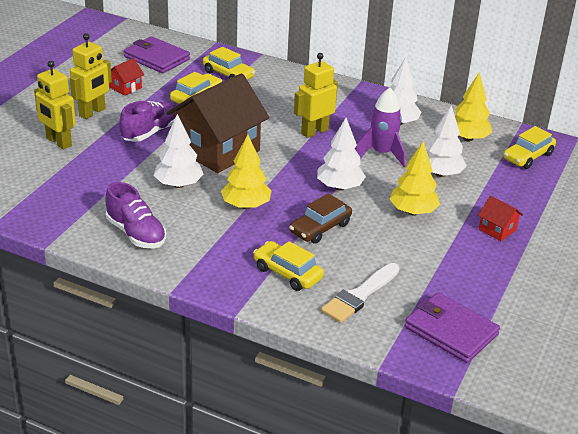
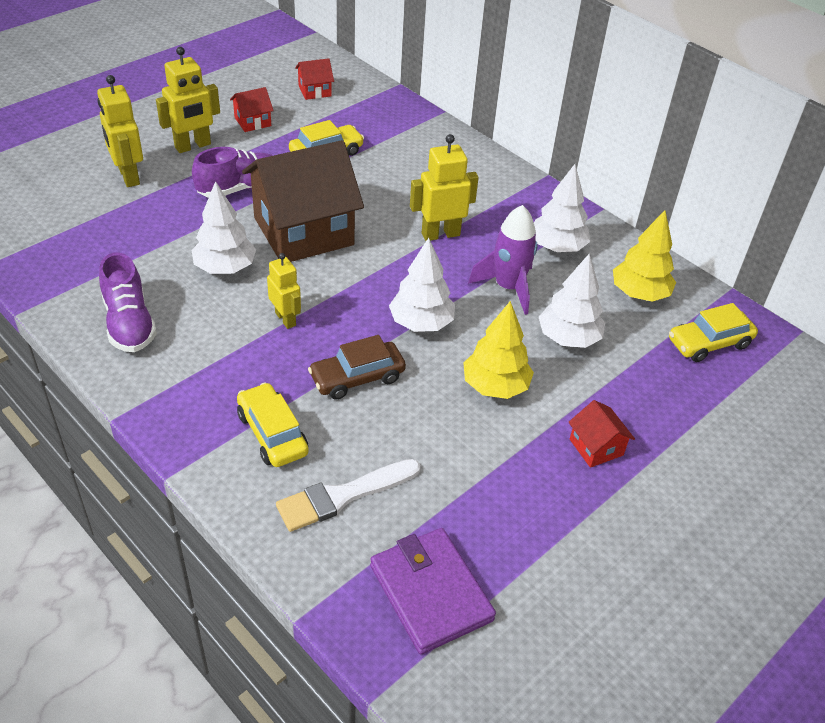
camera: 20 degrees right, 10 degrees up
(156, 58) = (314, 91): purple wallet -> red house
(228, 74) = (385, 130): yellow car -> none
(246, 205) = (286, 319): yellow tree -> yellow robot

